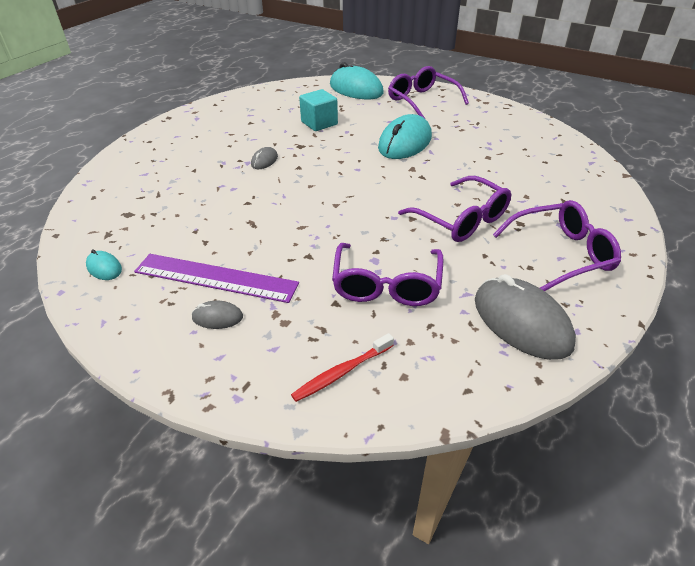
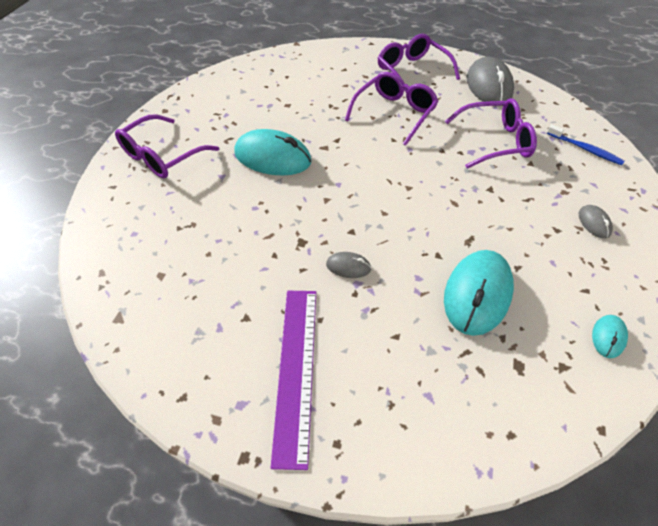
camera: 105 degrees left, 10 degrees up
(215, 278) = (556, 240): purple ruler -> purple ruler (296, 370)
(319, 123) = (237, 238): turquoise cube -> none
(342, 372) = (585, 149): red toothbrush -> blue toothbrush
(356, 89) = (123, 222): turquoise mouse -> turquoise mouse (477, 294)
(521, 322) = (489, 86): grey mouse -> grey mouse turned 45 degrees counterclockwise

